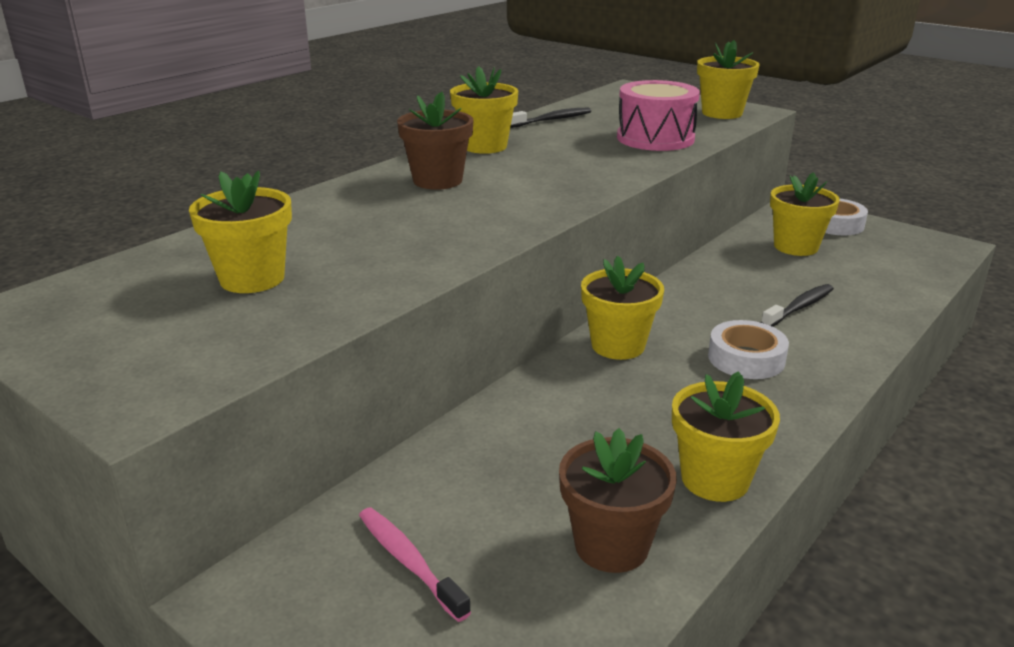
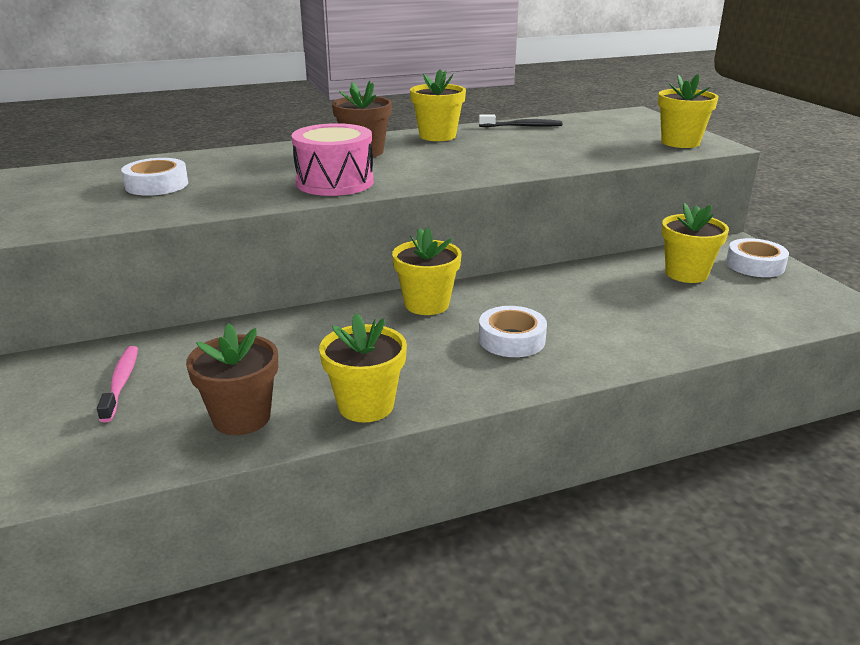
camera: 30 degrees right, 0 degrees up
(252, 279) = (157, 185): yellow flower pot -> white tape
(655, 138) = (581, 151): pink drum -> pink drum (335, 182)
(799, 307) = (615, 317): black toothbrush -> none

